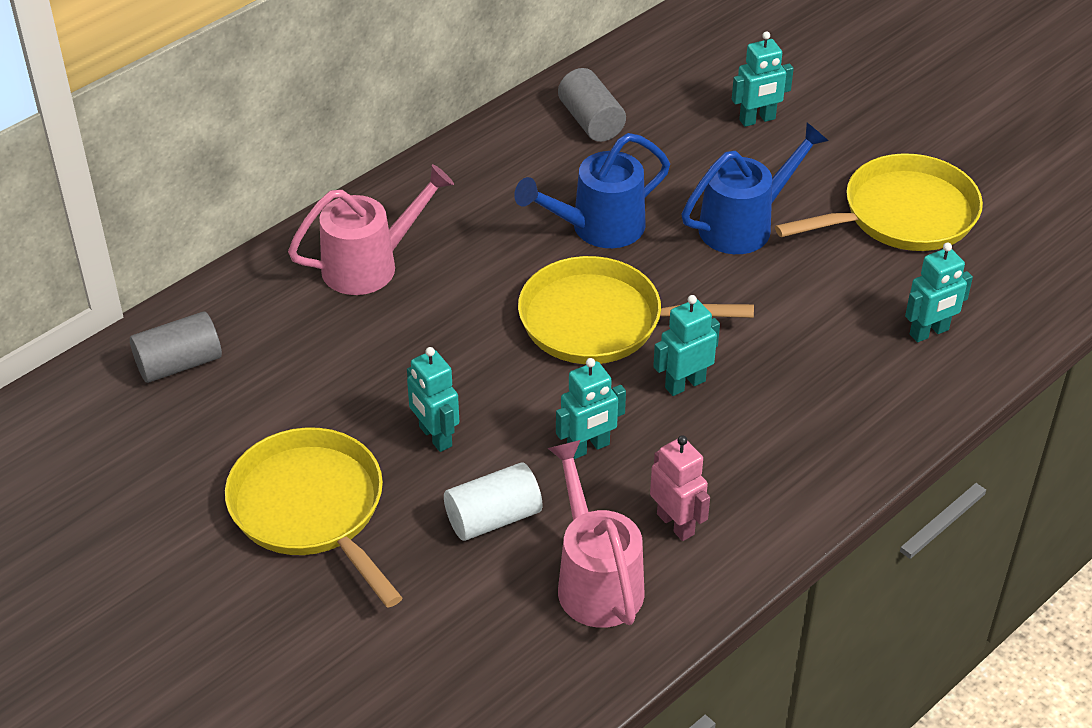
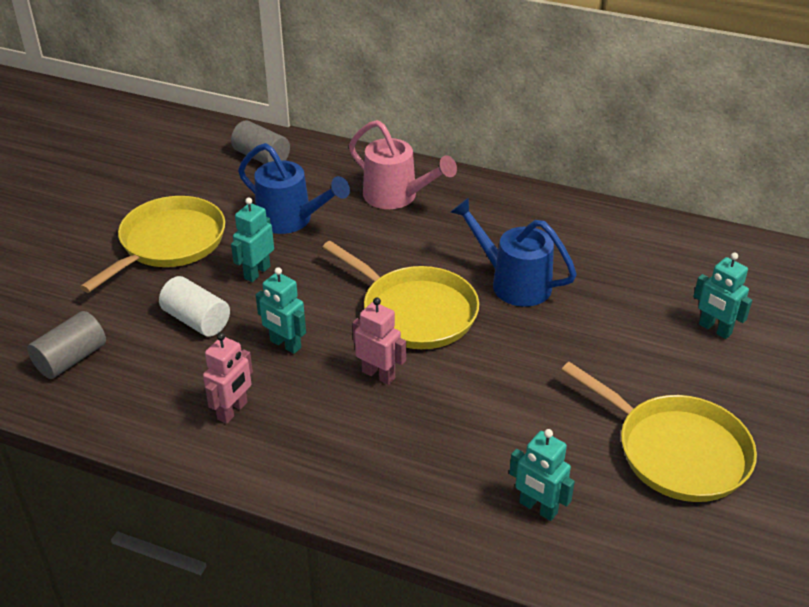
camera: 65 degrees right, 5 degrees down
(591, 121) = (626, 245): grey cylinder -> grey cylinder (71, 359)
(595, 579) = (162, 385): pink watering can -> none
(599, 321) = (415, 312): yellow pan -> yellow pan turned 150 degrees clockwise
(684, 384) = (378, 374): turquoise robot -> pink robot
(745, 224) = (581, 357): blue watering can -> blue watering can (291, 220)

